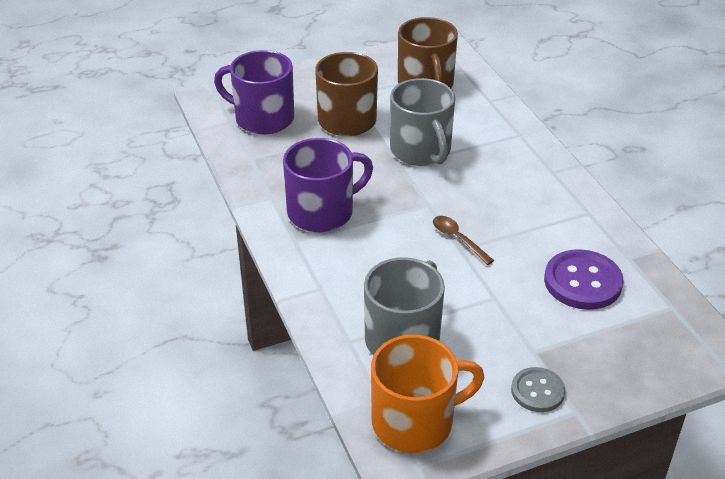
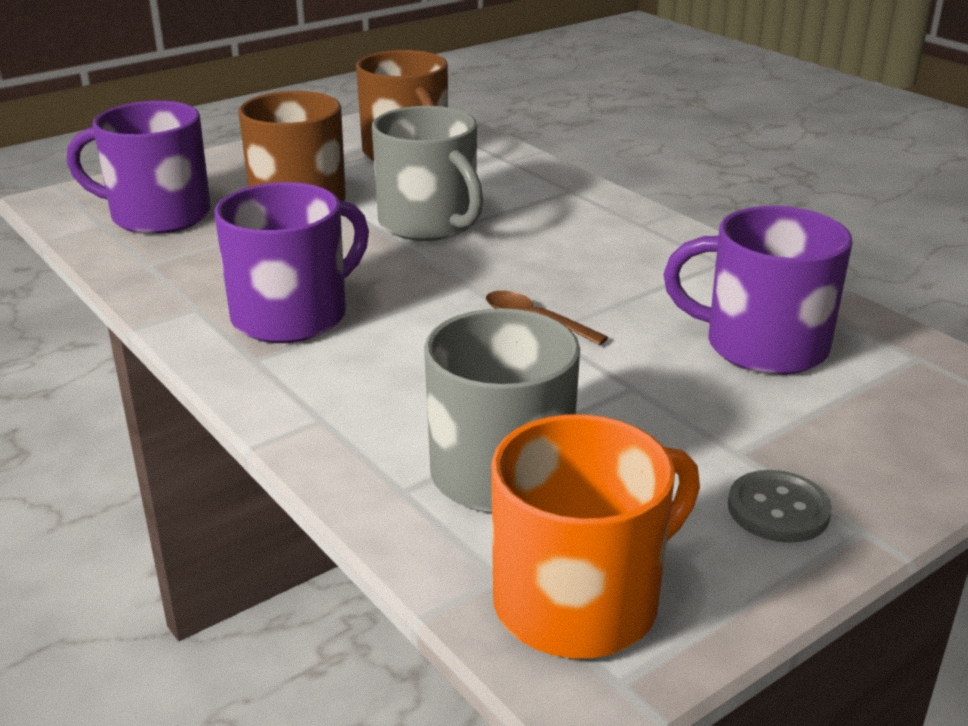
camera: 15 degrees left, 10 degrees down
(582, 282) = (762, 346): purple button -> purple mug

